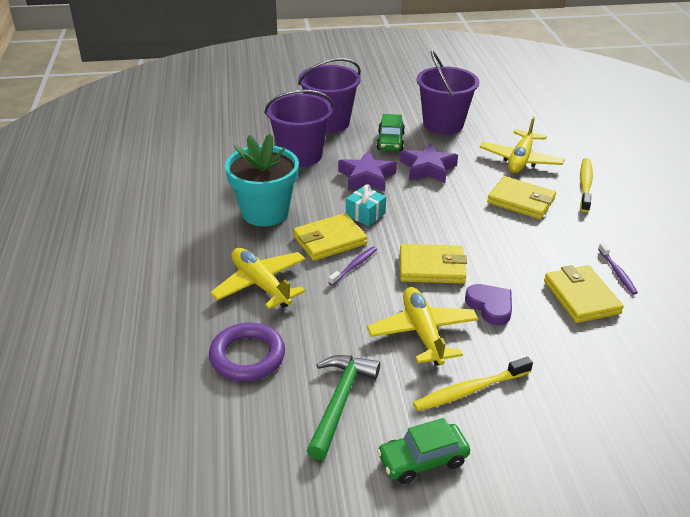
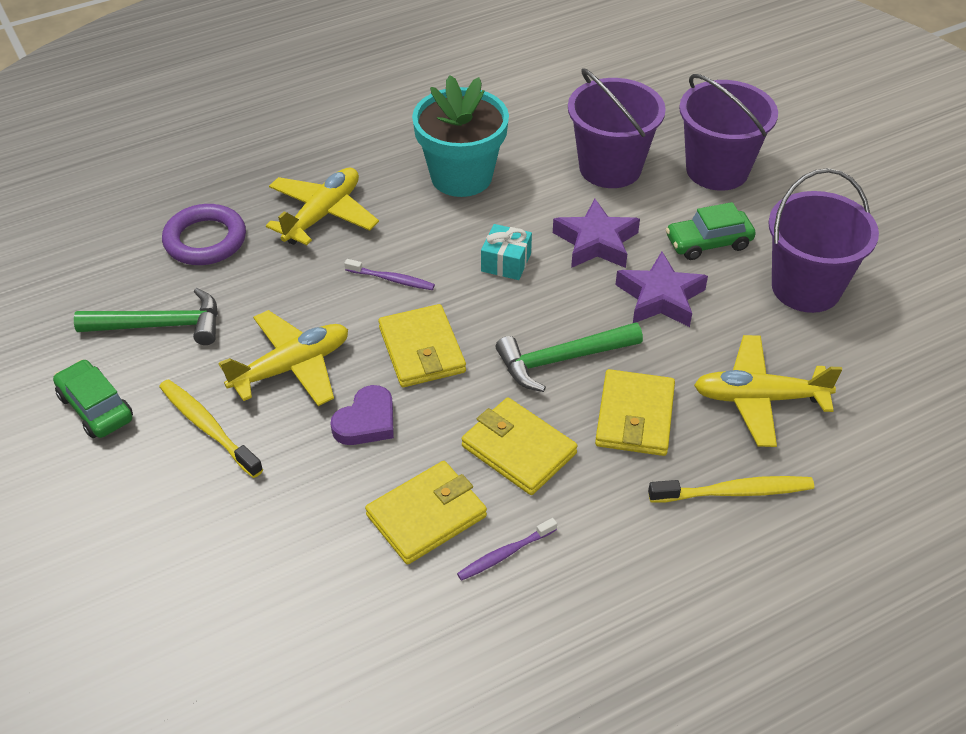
camera: 70 degrees right, 10 degrees up
(329, 240) = (433, 245): yellow wallet -> yellow wallet (518, 450)
(465, 214) = (561, 360): none -> green hammer

